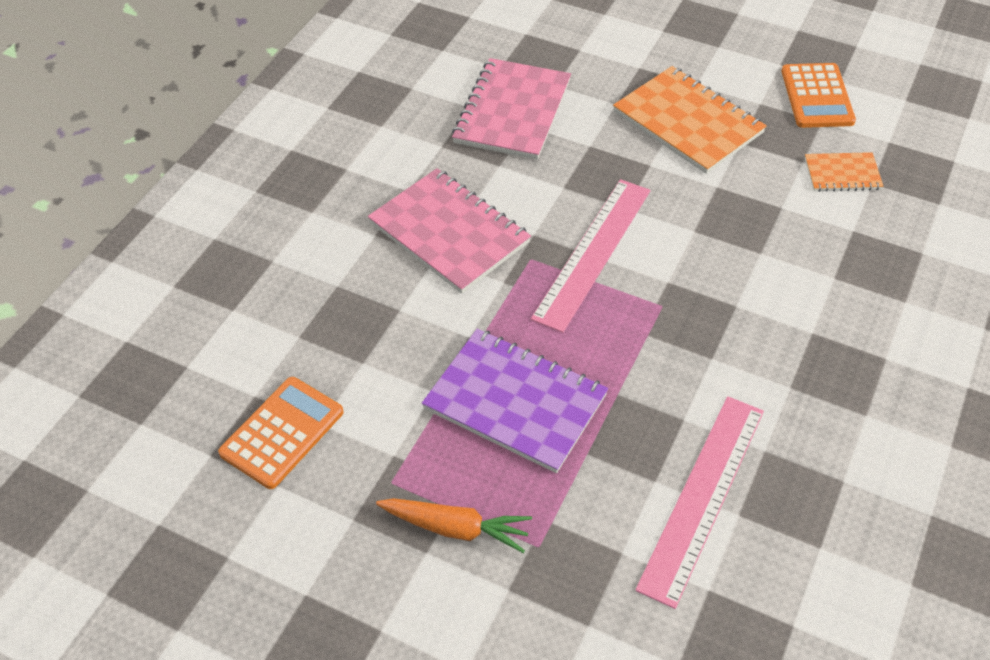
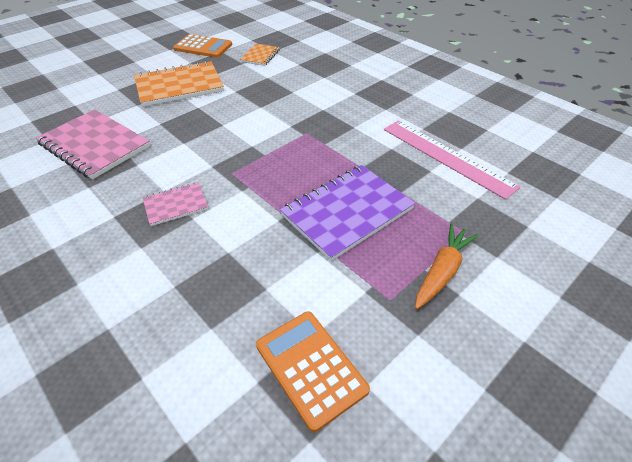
camera: 70 degrees left, 5 degrees down
(449, 233) = (176, 205): pink notebook -> pink notebook, size x0.53
(592, 252) = (247, 146): pink ruler -> none

